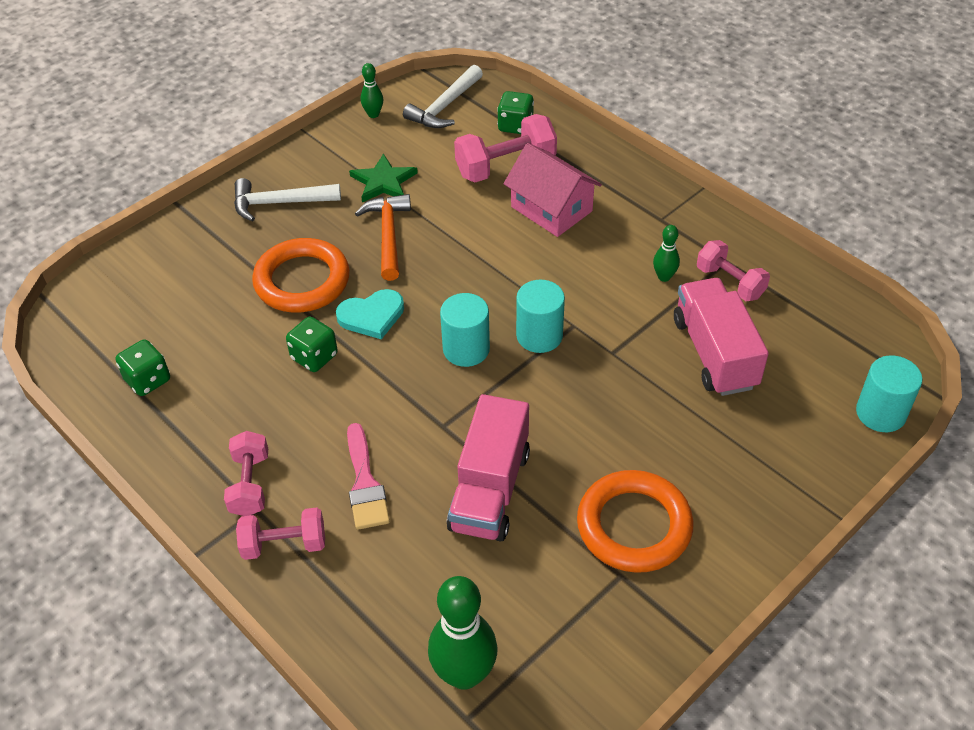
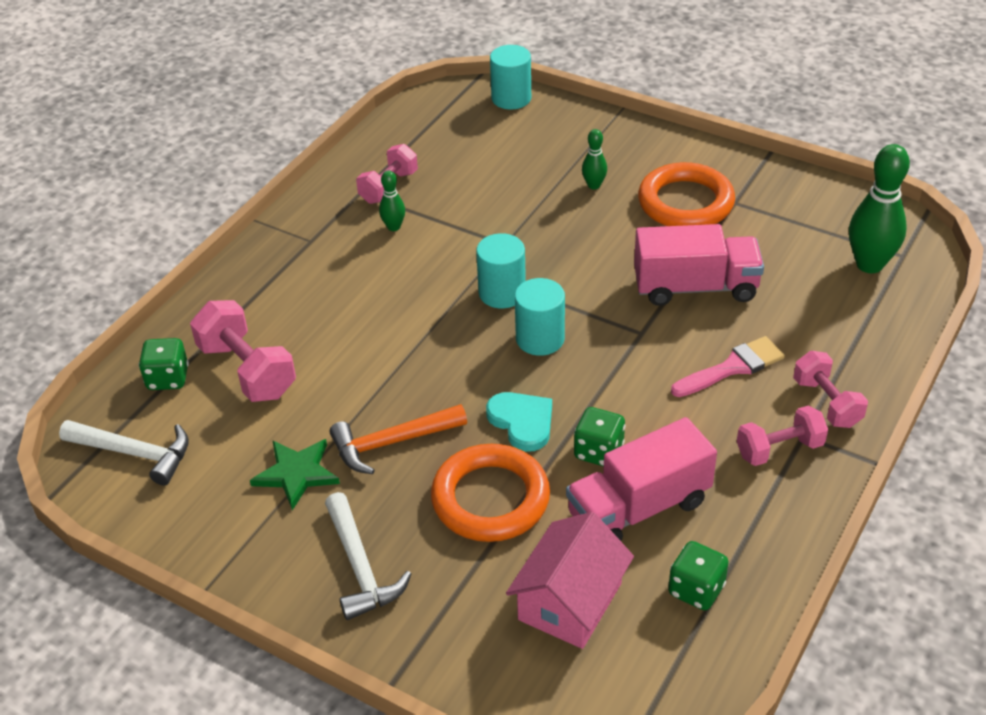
camera: 105 degrees left, 5 degrees down
(373, 114) = (159, 523): green bowling pin -> green bowling pin (594, 185)
(551, 209) = (313, 320): pink house -> pink house (570, 601)
(714, 353) = (481, 185): pink truck -> pink truck (638, 508)

